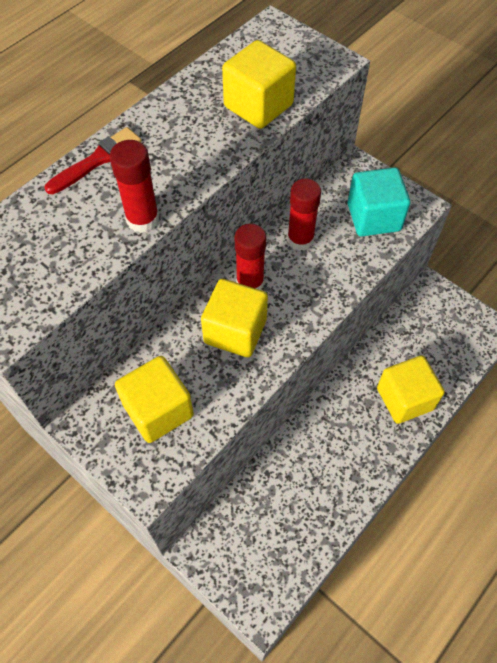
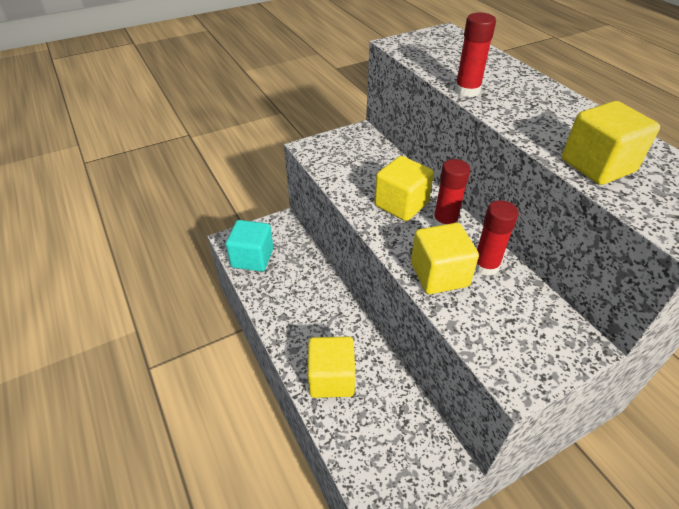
camera: 110 degrees right, 15 degrees down
(97, 160) = (533, 82): red brush -> none
(158, 410) = (355, 159): yellow cube -> yellow cube (439, 274)
(373, 217) = (505, 332): turquoise cube -> turquoise cube (252, 258)

